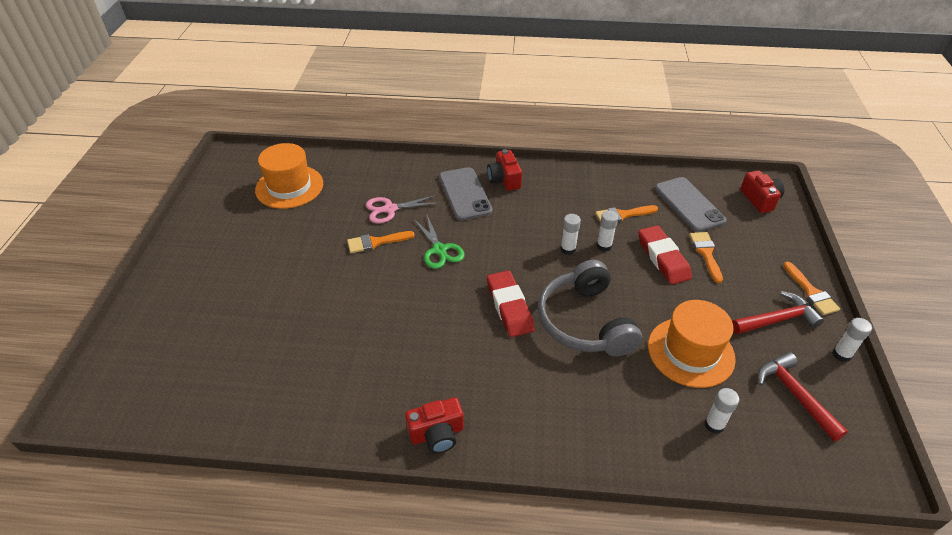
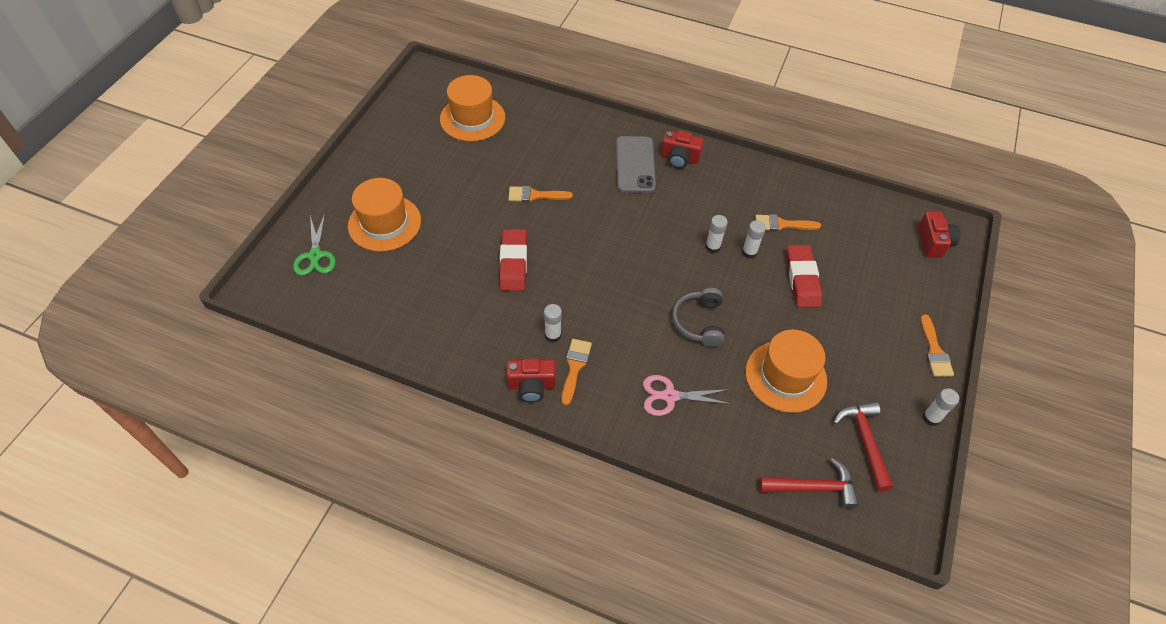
camera: 15 degrees right, 10 degrees up
(221, 305) = (384, 223): none -> orange hat
(390, 209) = (558, 164): pink scissors -> pink scissors (670, 396)
(439, 250) = (591, 217): green scissors -> green scissors (315, 255)
(504, 179) = (679, 158): red camera -> red camera turned 75 degrees counterclockwise
(509, 307) = (635, 289): red eraser -> red eraser (513, 263)
(585, 322) = (699, 322): grey headphones -> grey headphones, size x0.62
(689, 205) = (855, 230): grey phone -> none
(706, 253) = (847, 285): orange brush -> orange brush (575, 367)
(714, 425) = (775, 446): white glue stick -> white glue stick (553, 335)
(777, 319) = (886, 368): red hammer -> red hammer (813, 487)

